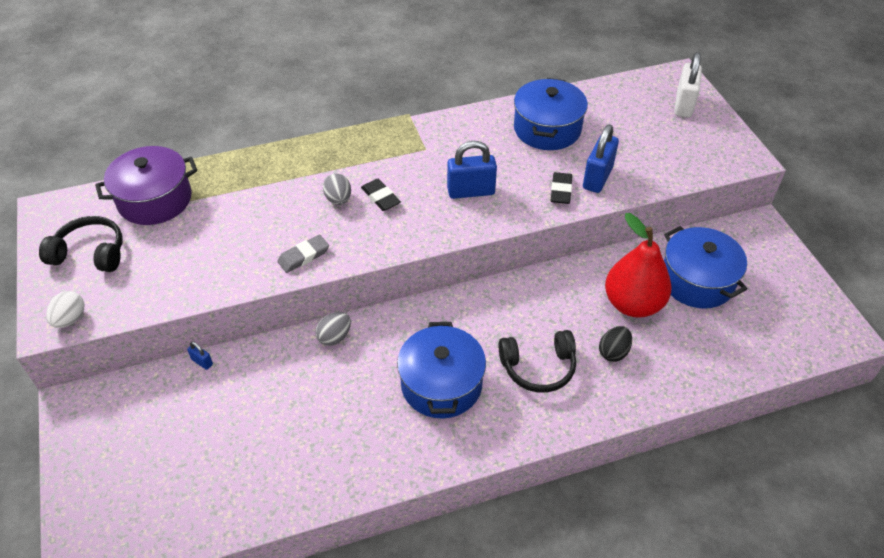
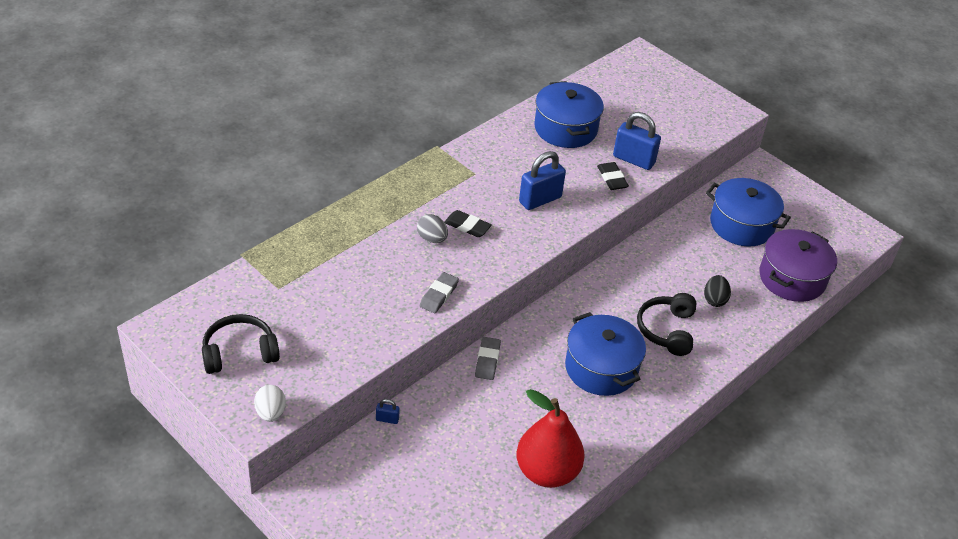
camera: 30 degrees left, 5 degrees down
(155, 200) = (261, 287): purple pot -> purple pot (792, 278)
(334, 337) = (487, 360): grey egg -> grey eraser
(538, 367) = (667, 330): black headphones -> black headphones turned 135 degrees clockwise
(597, 178) = (633, 160): blue padlock -> blue padlock turned 60 degrees counterclockwise
(632, 304) = (705, 258): red pear -> red pear (547, 472)
(683, 105) = (661, 79): white padlock -> none

